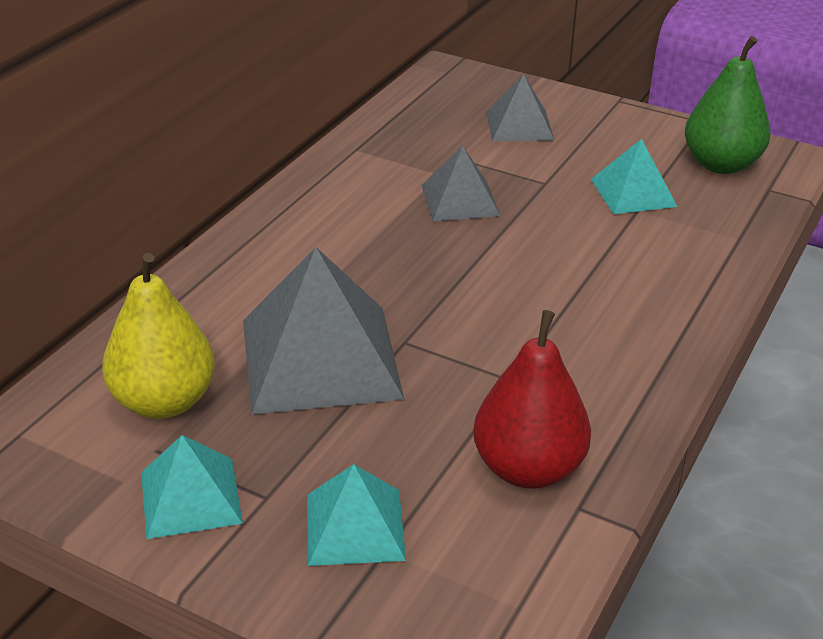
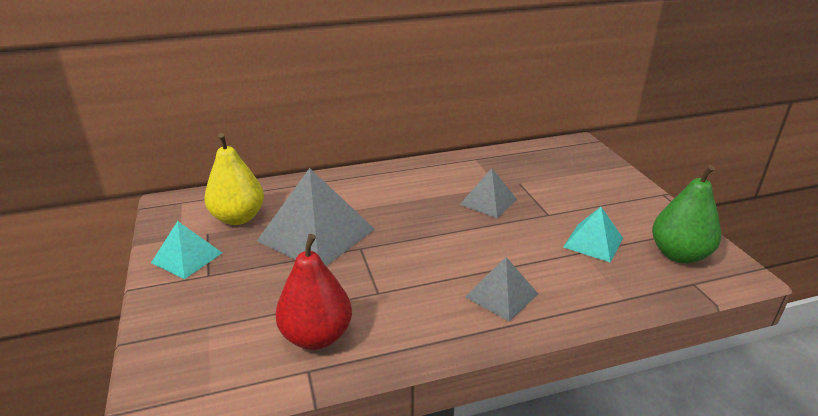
camera: 45 degrees right, 5 degrees down
(355, 526) = (214, 309): turquoise pyramid -> none
(519, 125) = (578, 182): grey pyramid -> grey pyramid (501, 295)

